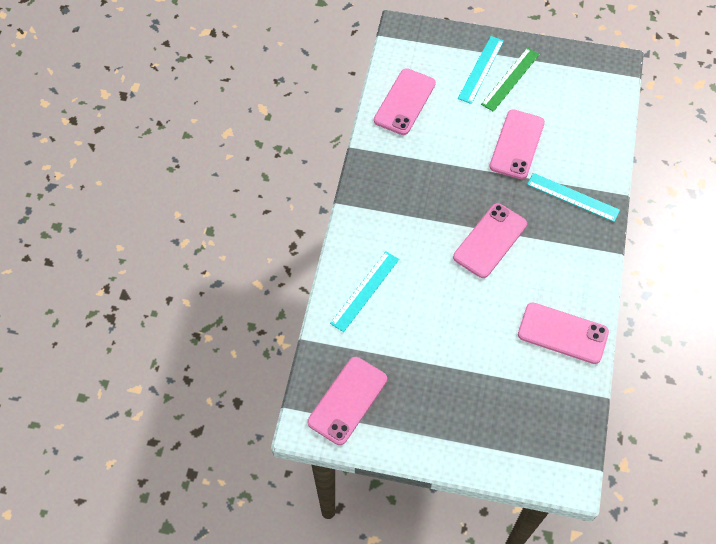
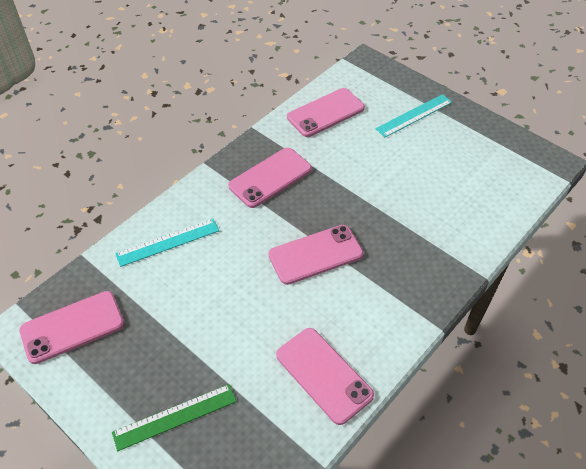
camera: 30 degrees right, 10 degrees down
(510, 79) = (436, 133): green ruler -> green ruler (175, 417)
(516, 144) = (403, 186): pink phone -> pink phone (270, 177)
(573, 197) = (426, 254): turquoise ruler -> none

